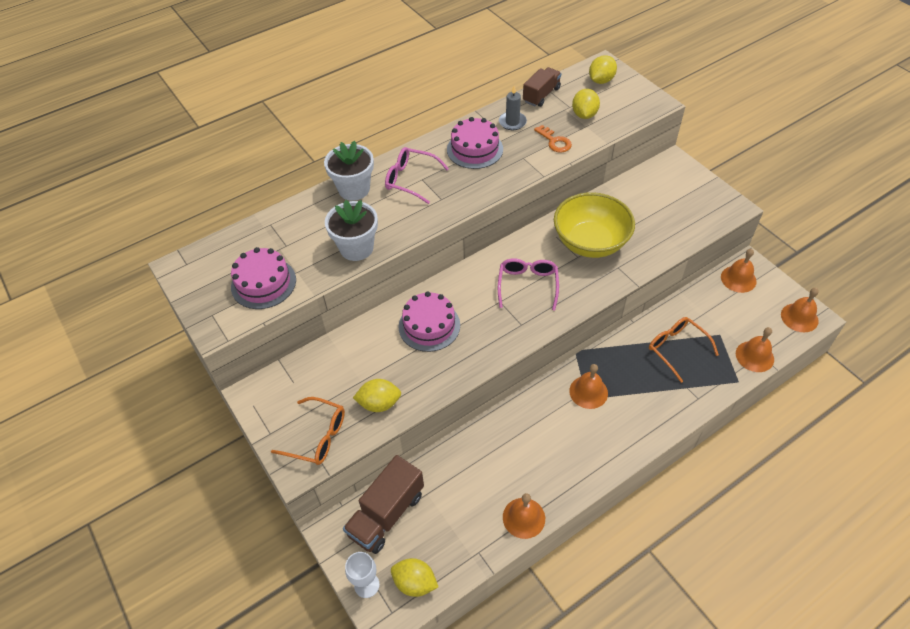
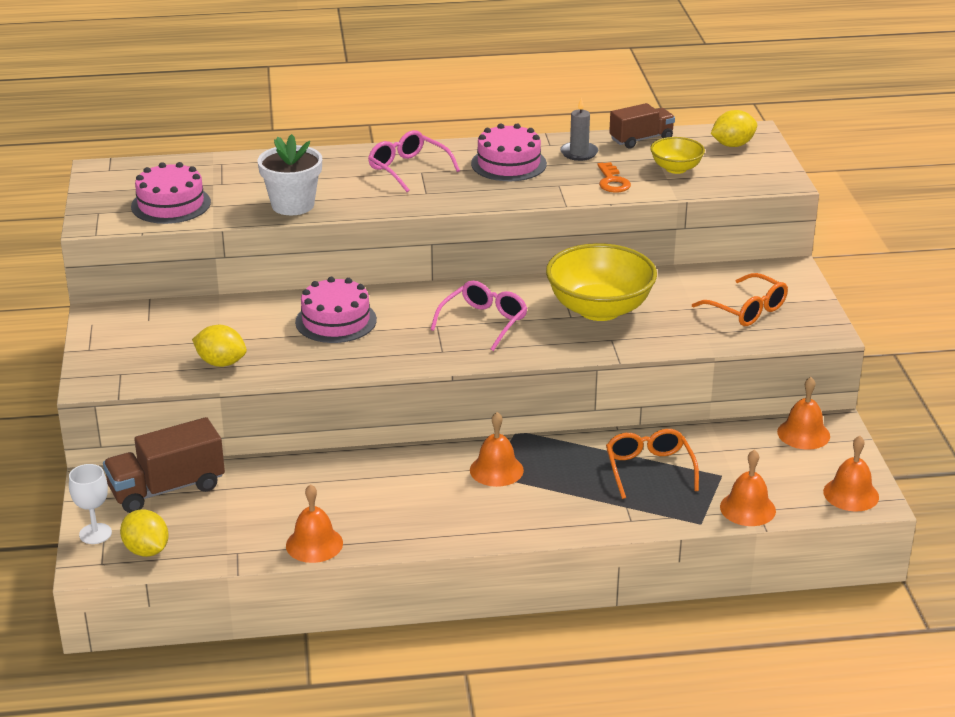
camera: 25 degrees right, 20 degrees down
(317, 436) = (133, 366): orange glasses -> orange glasses (746, 310)
(354, 189) = (337, 160): white flower pot -> none
(584, 115) = (676, 168): yellow lemon -> yellow bowl

